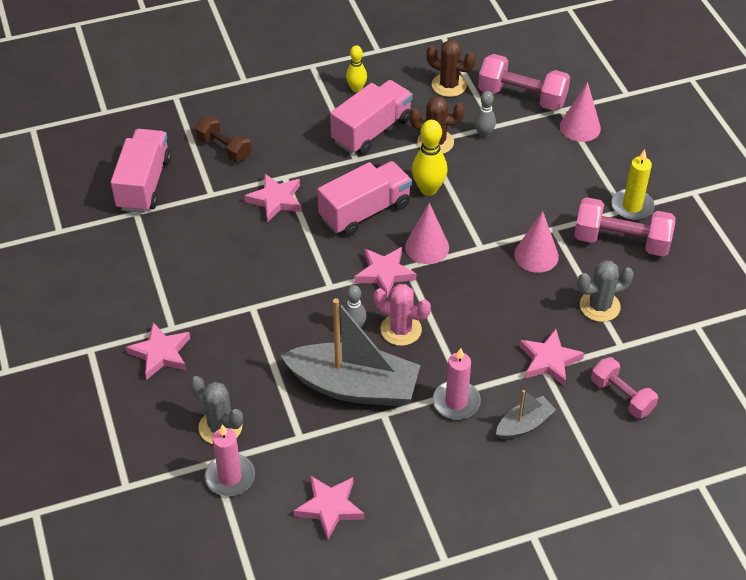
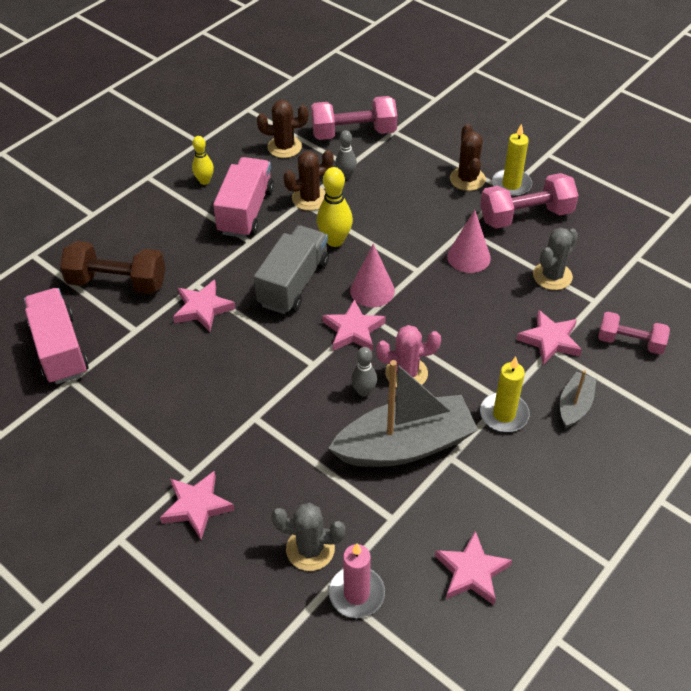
camera: 30 degrees left, 0 degrees up
(224, 148) = (117, 282): brown dumbbell -> brown dumbbell, size x1.55
(365, 211) = (294, 283): pink truck -> grey truck
(456, 402) = (504, 414): pink candle -> yellow candle
(580, 127) = (420, 139): pink cone -> none
(594, 184) = (467, 179): none -> brown cactus

